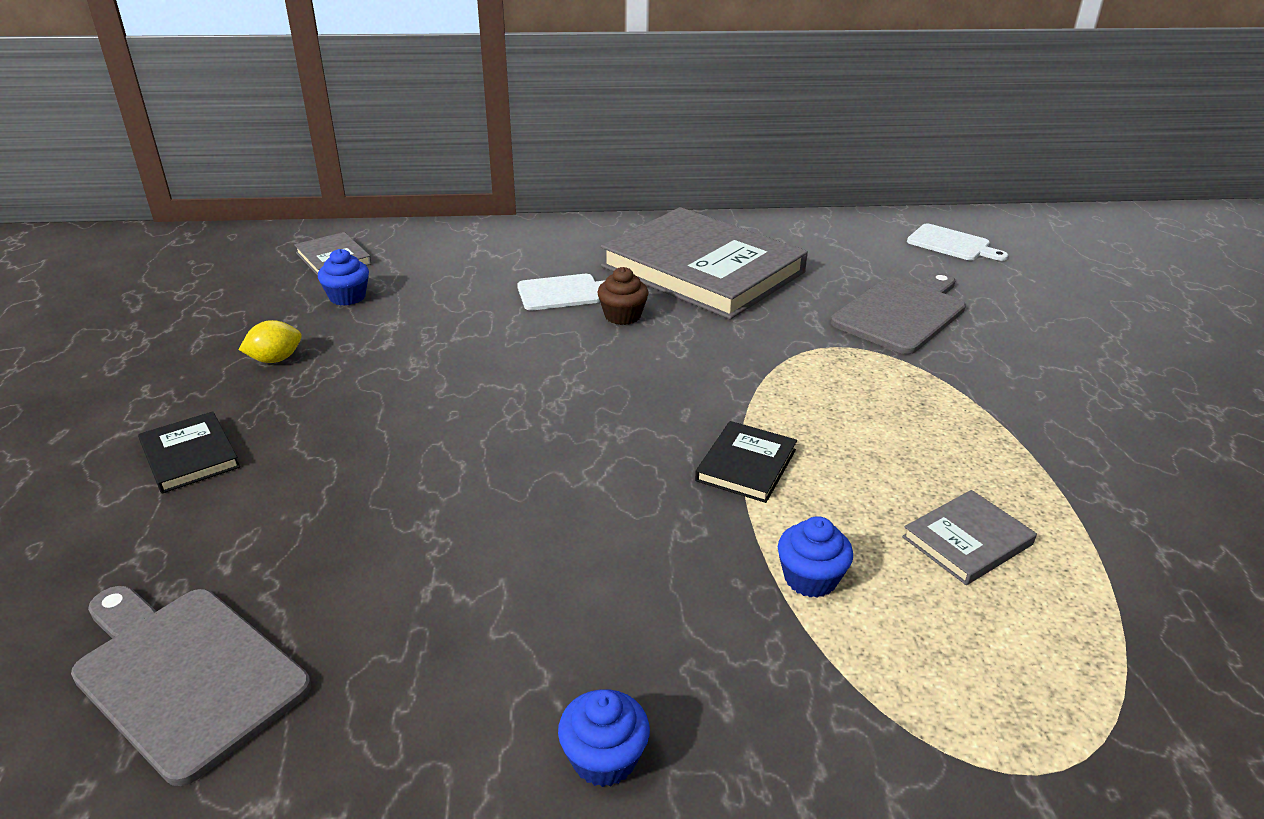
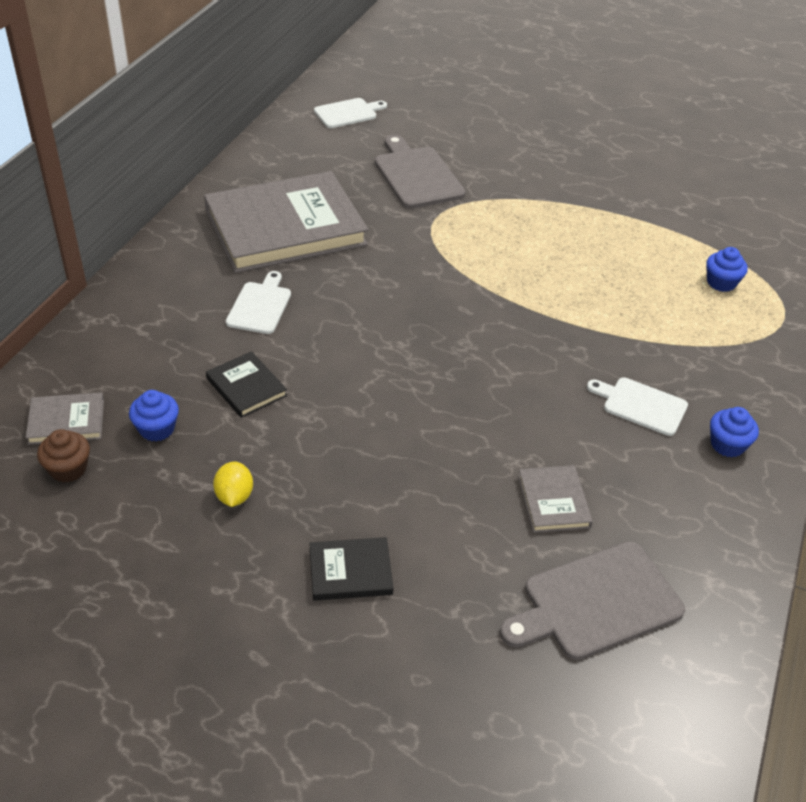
camera: 65 degrees left, 10 degrees up
(622, 316) = (321, 290): brown cupcake -> brown cupcake (68, 469)
(624, 624) = (641, 405): none -> white cutting board
(746, 465) = (533, 307): black book -> black book (246, 387)
(810, 578) = (640, 326): blue cupcake -> blue cupcake (721, 283)
(967, 541) = (640, 262): grey book -> grey book (553, 501)

